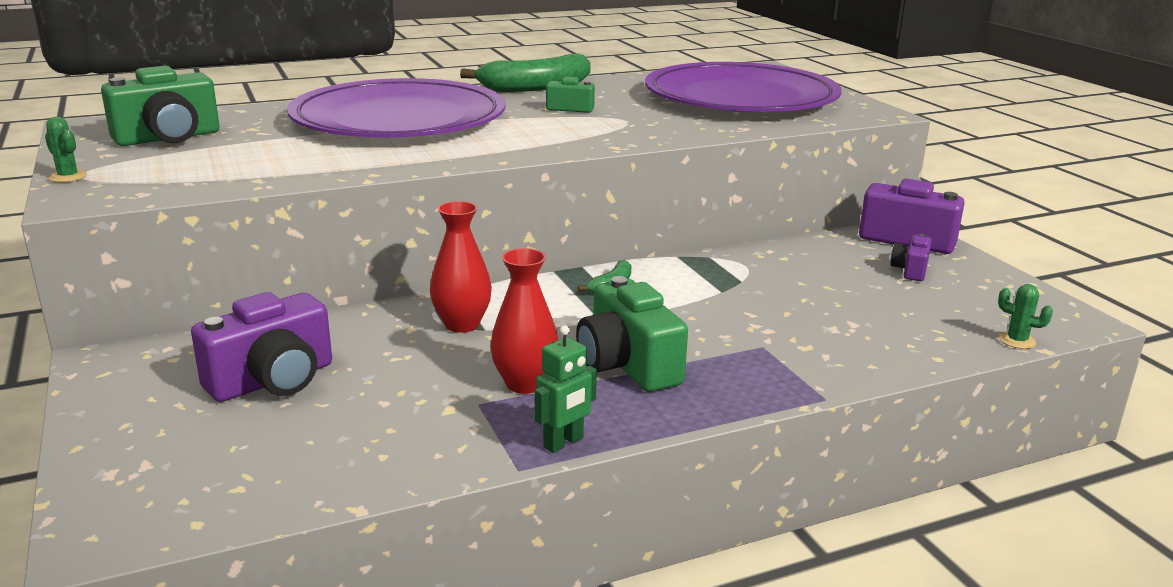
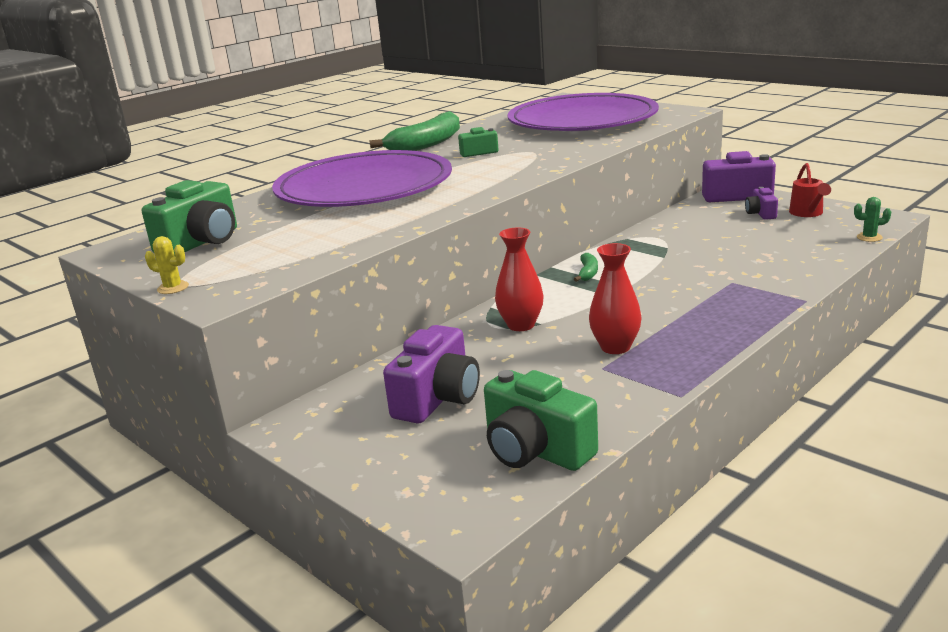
camera: 20 degrees left, 0 degrees up
(68, 177) = (173, 288): green cactus -> yellow cactus
(563, 443) = (688, 372): green robot -> none
(627, 365) = (665, 317): green camera -> green camera (535, 450)
(973, 286) = (808, 213): none -> red watering can

